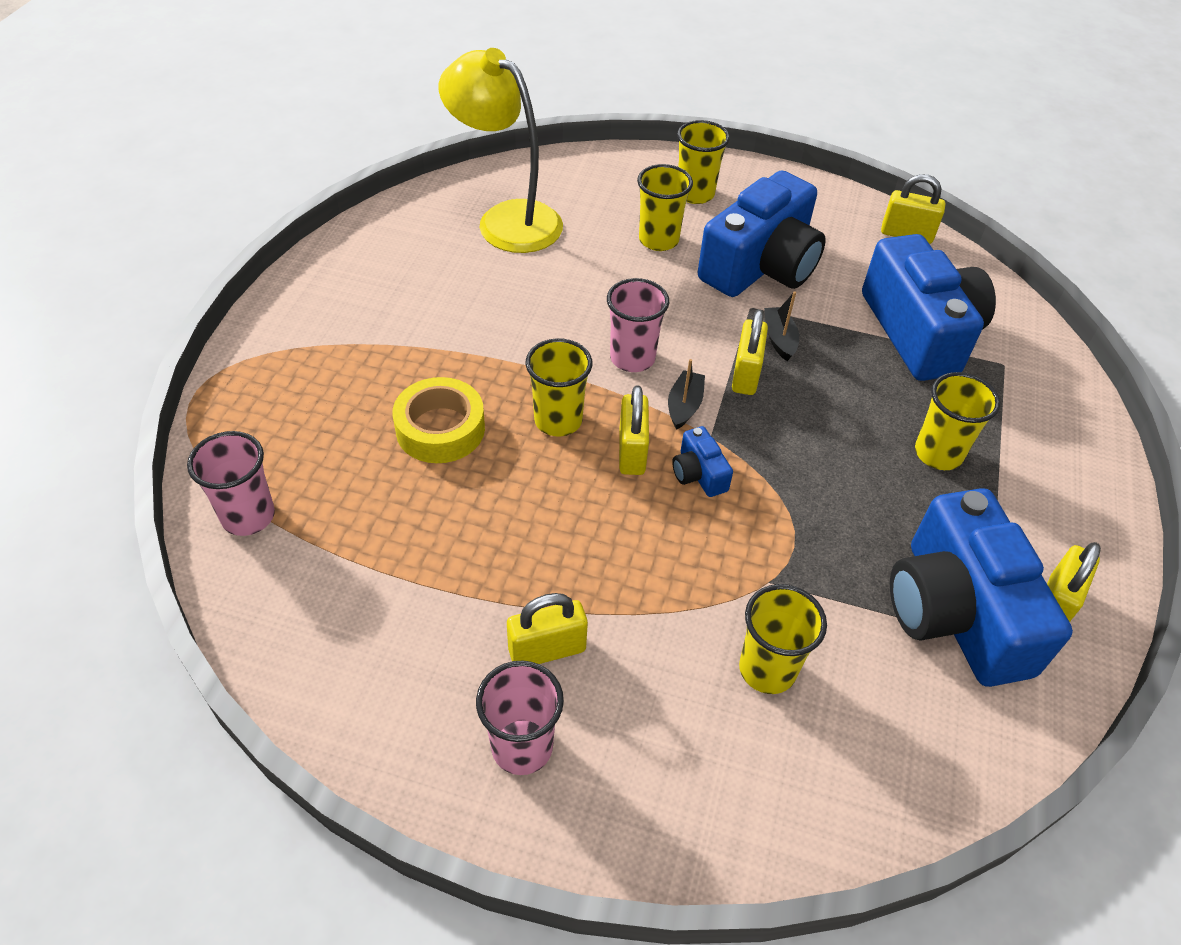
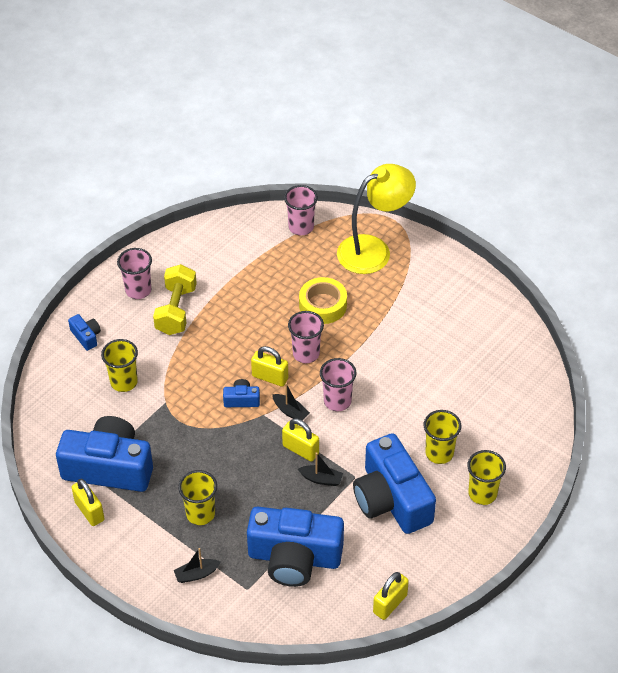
camera: 115 degrees right, 0 degrees up
(506, 219) = (491, 380): yellow lamp -> yellow lamp (374, 250)
(547, 650) = (176, 310): yellow padlock -> yellow dumbbell
(558, 420) = (306, 354): yellow cup -> pink cup
(696, 797) = (86, 336): none -> blue camera
(1032, 424) = (196, 574): none -> black boat

